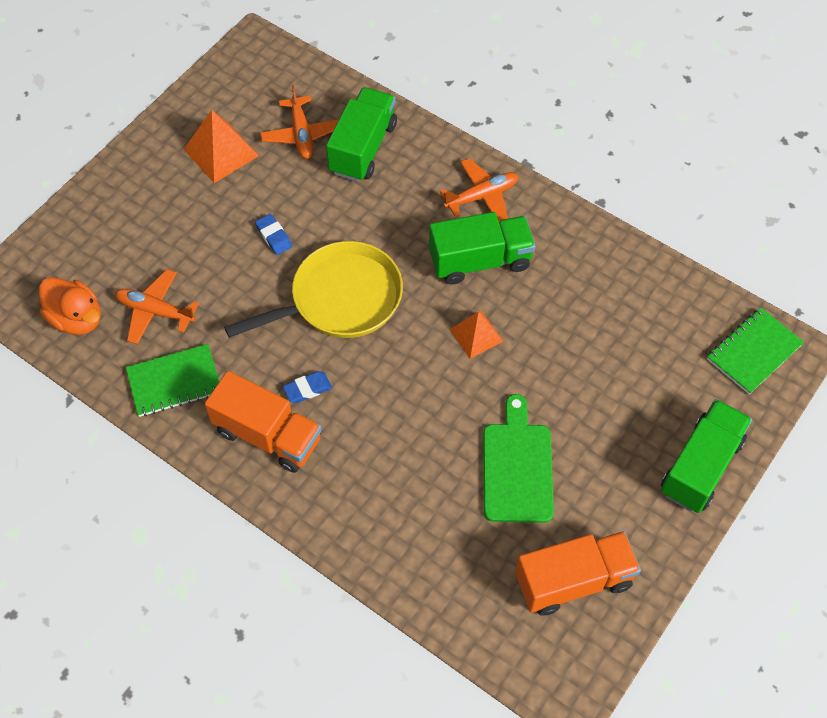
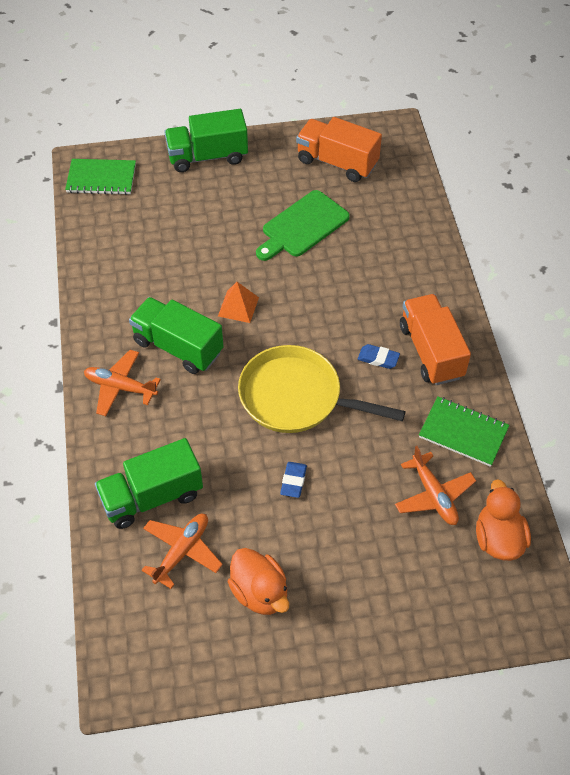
camera: 135 degrees left, 5 degrees down
(221, 152) = (260, 592): orange pyramid -> orange duck

